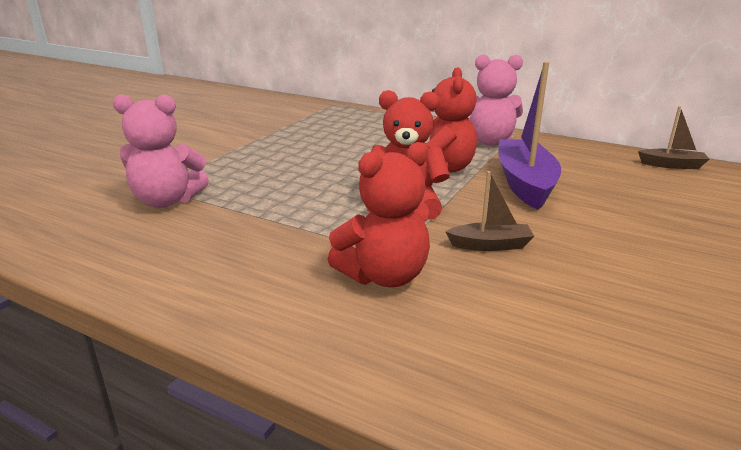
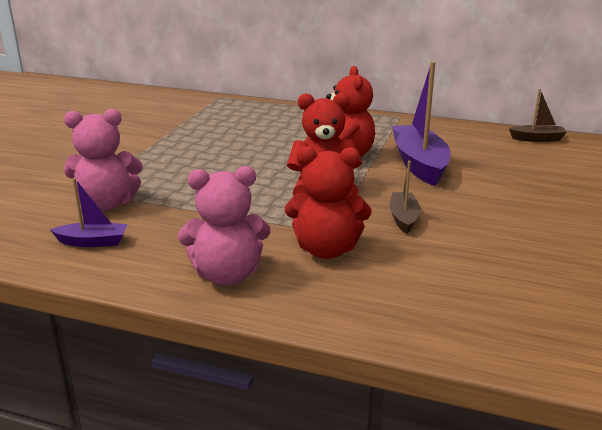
camera: 10 degrees left, 0 degrees up
(128, 242) = (93, 242): none -> purple boat
(384, 276) = (326, 250): red teddy bear -> red teddy bear turned 45 degrees clockwise
(488, 141) = (378, 127): pink teddy bear -> pink teddy bear (227, 275)
(490, 245) = (403, 218): brown boat -> brown boat turned 75 degrees counterclockwise

